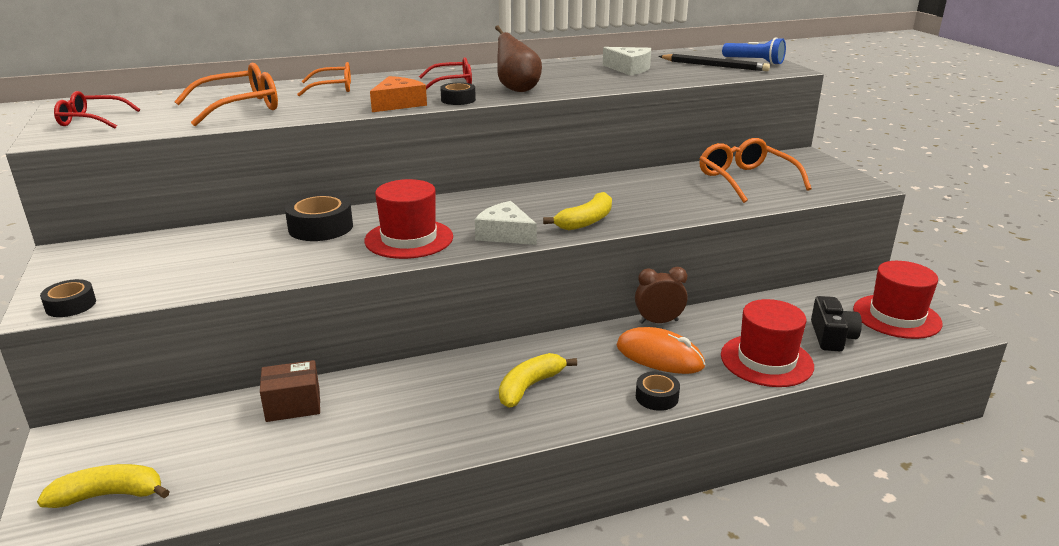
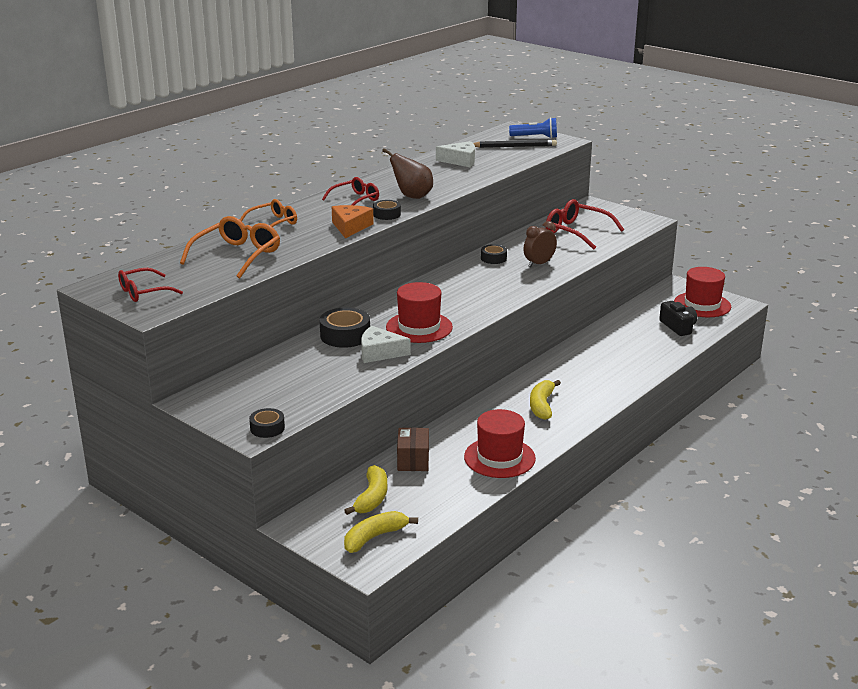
camera: 30 degrees left, 0 degrees up
(293, 405) = (413, 460): brown box -> brown box turned 45 degrees counterclockwise
(505, 234) = (476, 308): white cheese -> white cheese (379, 352)
(586, 221) = (514, 286): yellow banana -> yellow banana (372, 498)
(656, 397) = (618, 389): black tape -> black tape (493, 258)
(658, 322) = (573, 346): brown clock -> brown clock (539, 264)
(659, 356) = (596, 366): orange mouse -> none
(746, 180) = (576, 232): orange glasses -> red glasses
(766, 360) = (656, 351): red hat -> red hat (499, 458)

